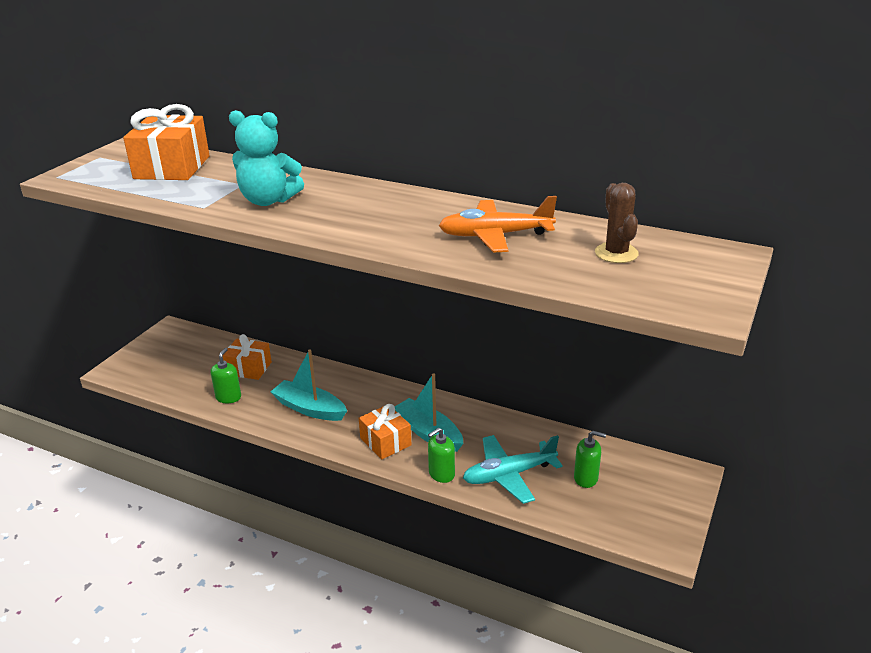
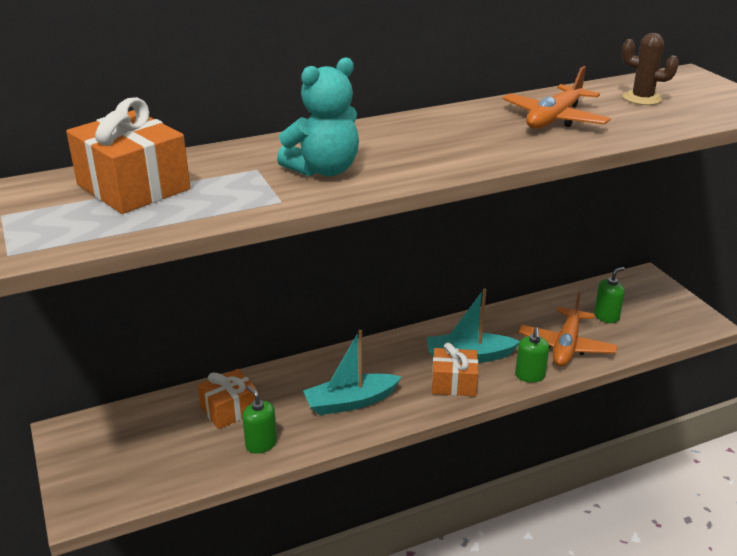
camera: 50 degrees left, 0 degrees up
(509, 475) = (566, 346): turquoise plane -> orange plane

